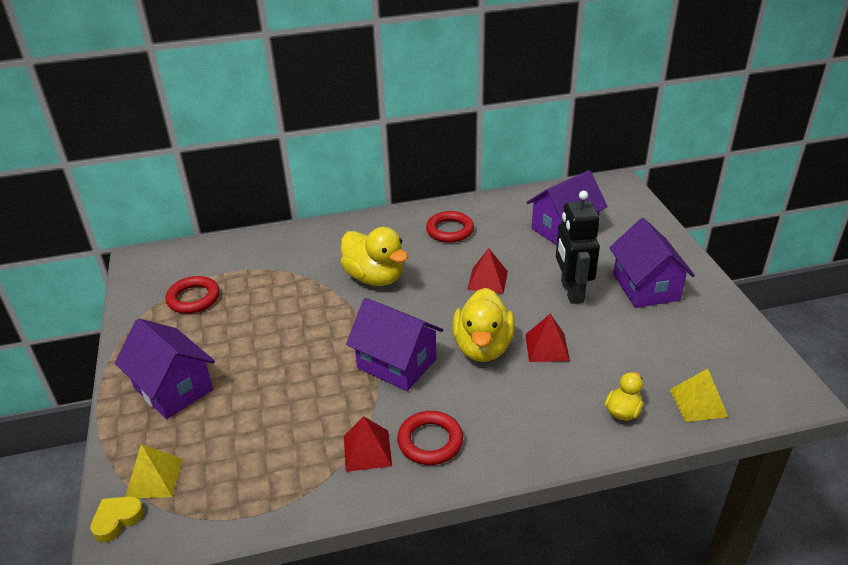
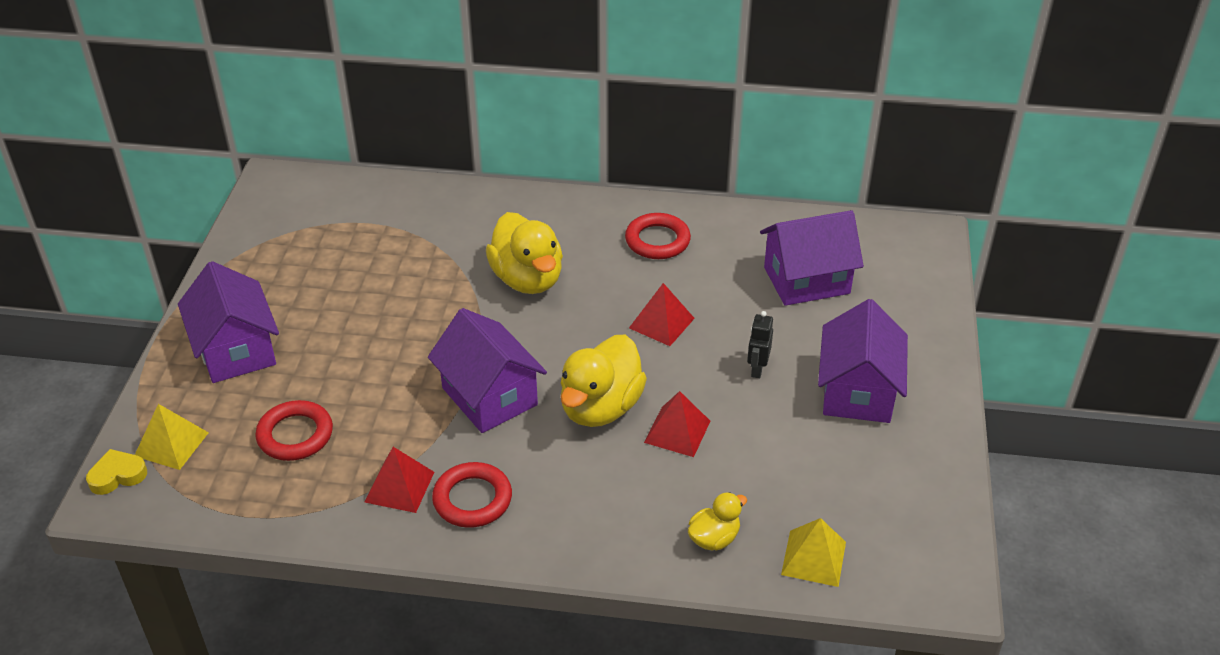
camera: 20 degrees right, 5 degrees up
(193, 298) = (309, 246): red ring -> red ring (295, 435)
(571, 291) = (757, 369): black robot -> black robot, size x0.49

